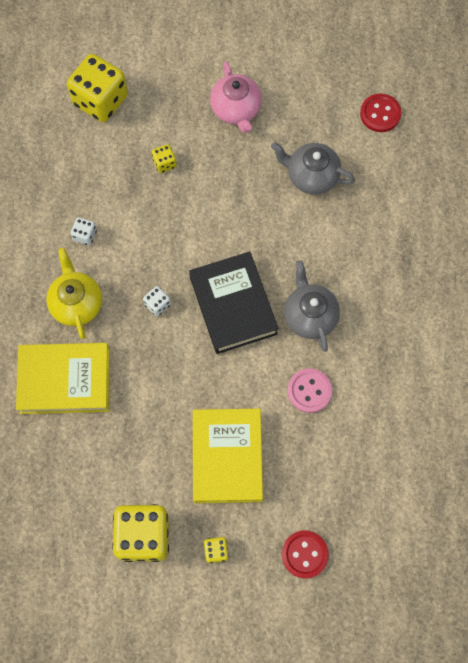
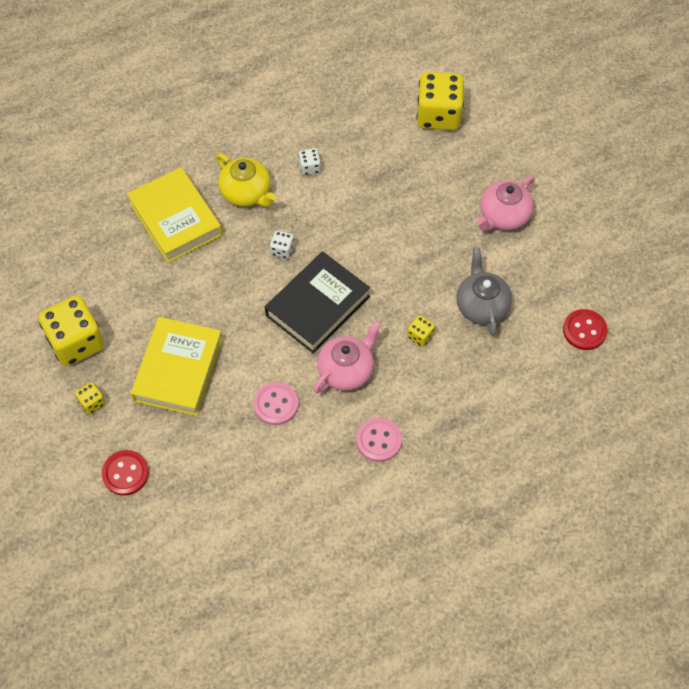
camera: 60 degrees right, 10 degrees down
(76, 303) = (246, 193): yellow teapot -> yellow teapot turned 90 degrees clockwise
(164, 163) = (414, 189): yellow dice -> yellow dice (420, 336)
(227, 457) = (178, 370): yellow book -> yellow book turned 45 degrees counterclockwise
(310, 315) = (346, 370): grey teapot -> pink teapot
(390, 326) = (378, 440): none -> pink button

